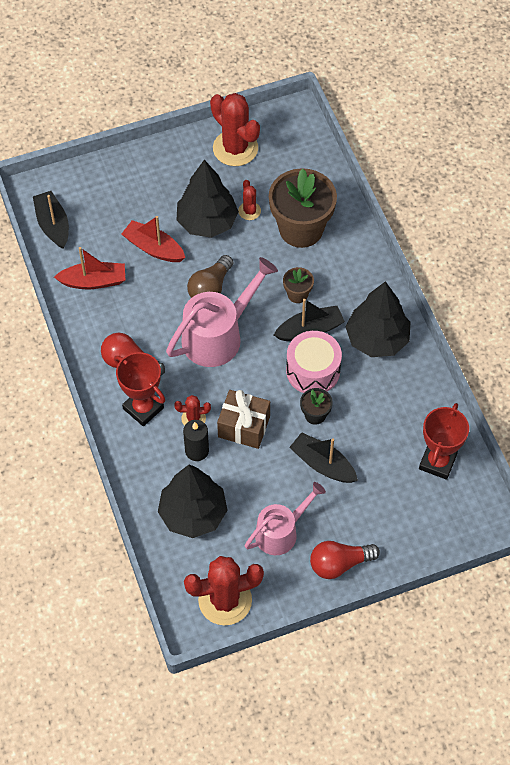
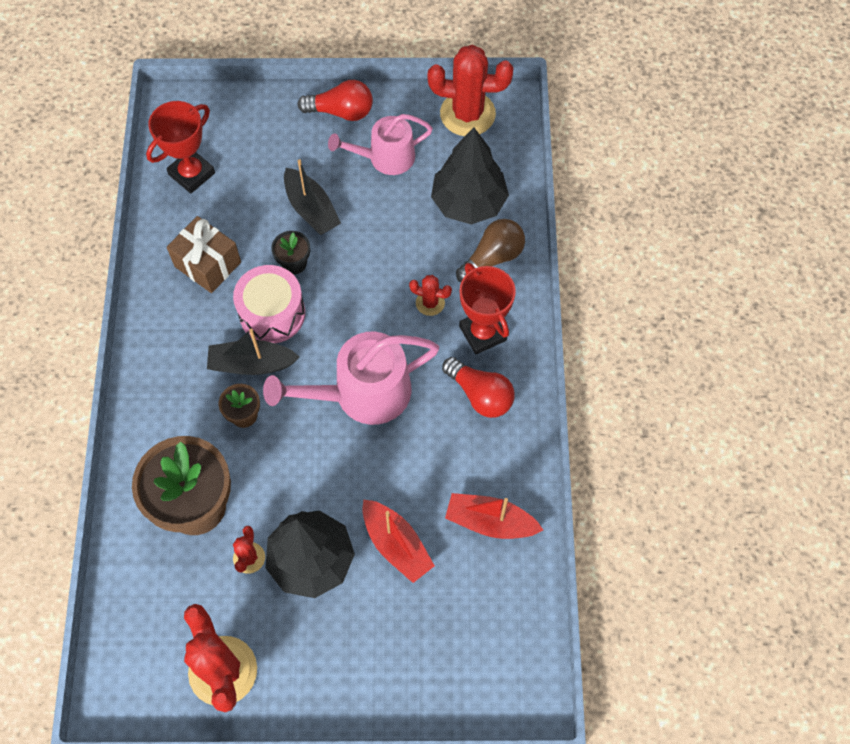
camera: 160 degrees left, 5 degrees up
(53, 225) = (519, 630): black boat -> none
(197, 451) = (440, 266): black candle -> none
(210, 288) = (346, 460): brown light bulb -> brown light bulb (492, 258)
(244, 426) = (377, 276): brown gift -> brown gift (207, 264)
(377, 339) = (181, 326): black tree -> none

